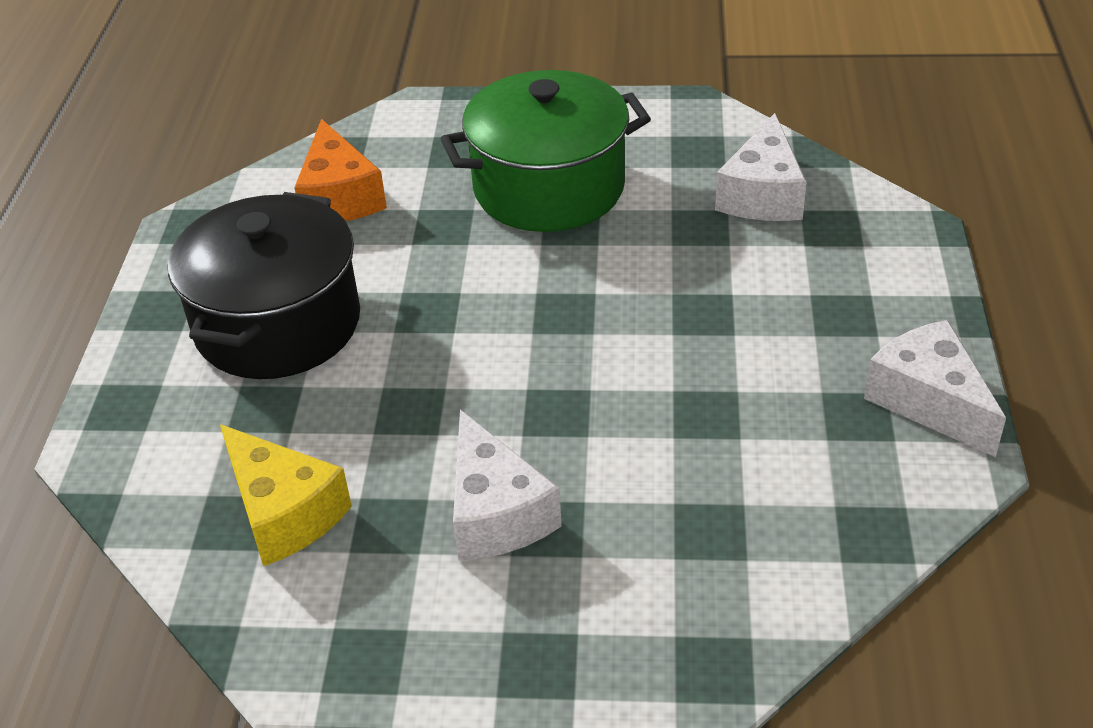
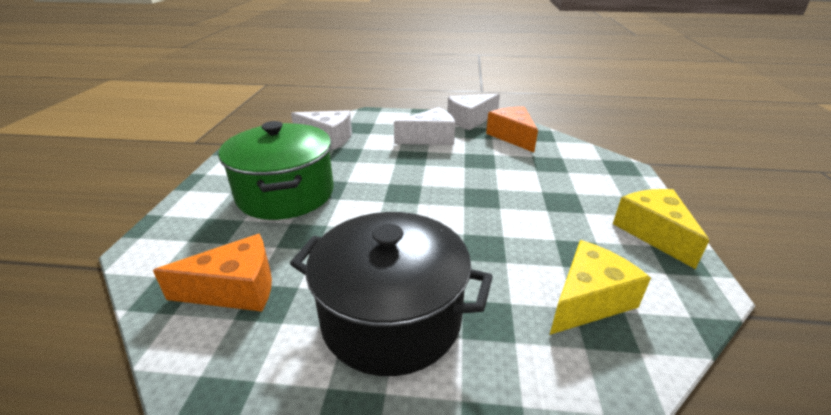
camera: 90 degrees left, 10 degrees down
(440, 644) = (653, 233): none -> yellow cheese
(496, 513) = (559, 216): white cheese -> white cheese (430, 138)
(845, 476) = (512, 136): none -> orange cheese

